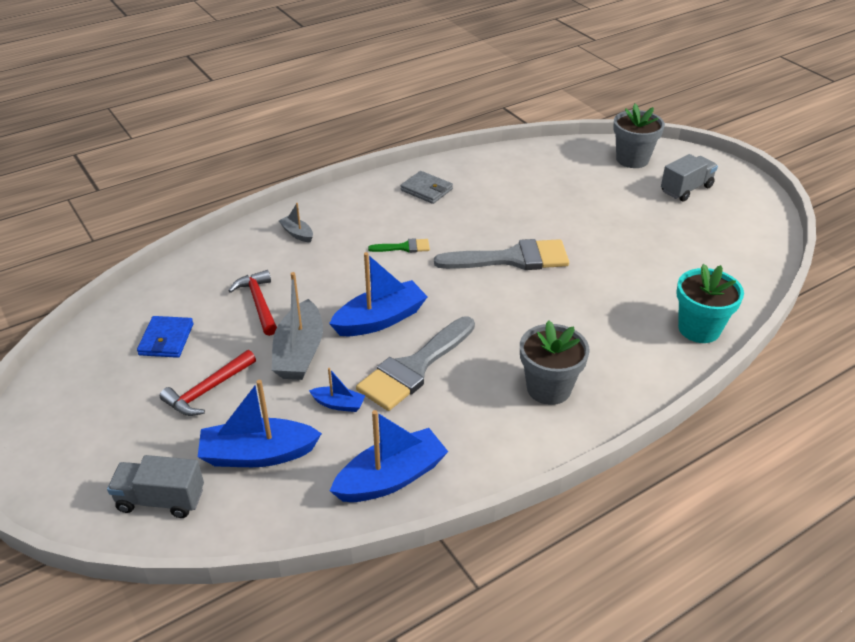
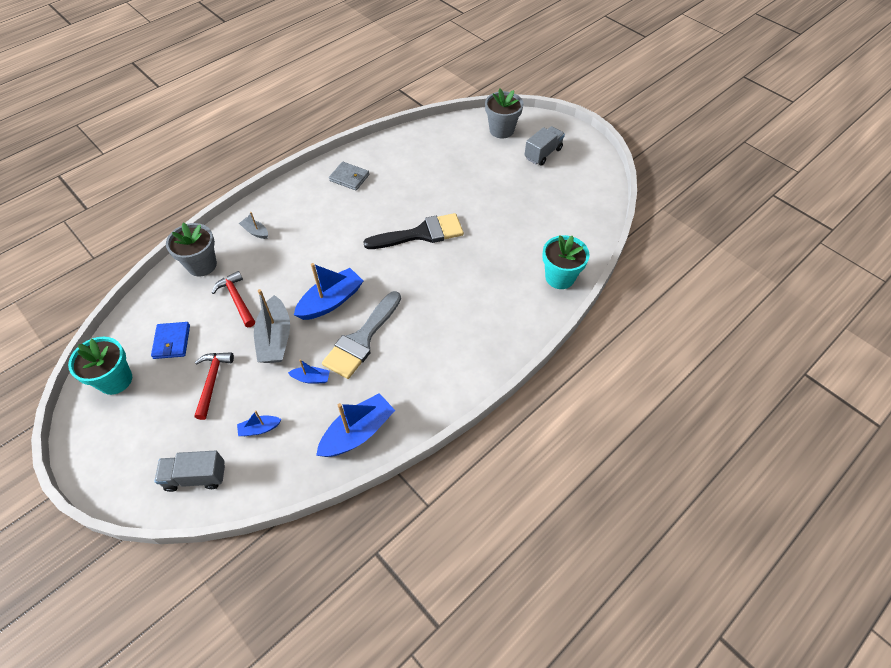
camera: 10 degrees left, 15 degrees up
(85, 373) = (115, 380): none -> turquoise flower pot
(207, 390) = (212, 381): red hammer -> red hammer turned 150 degrees clockwise
(258, 454) = (259, 429): blue boat -> blue boat, size x0.50
(404, 247) = (339, 234): green brush -> none
(512, 259) = (421, 234): grey brush -> black brush
(548, 388) = (459, 342): grey flower pot -> grey flower pot (202, 265)

